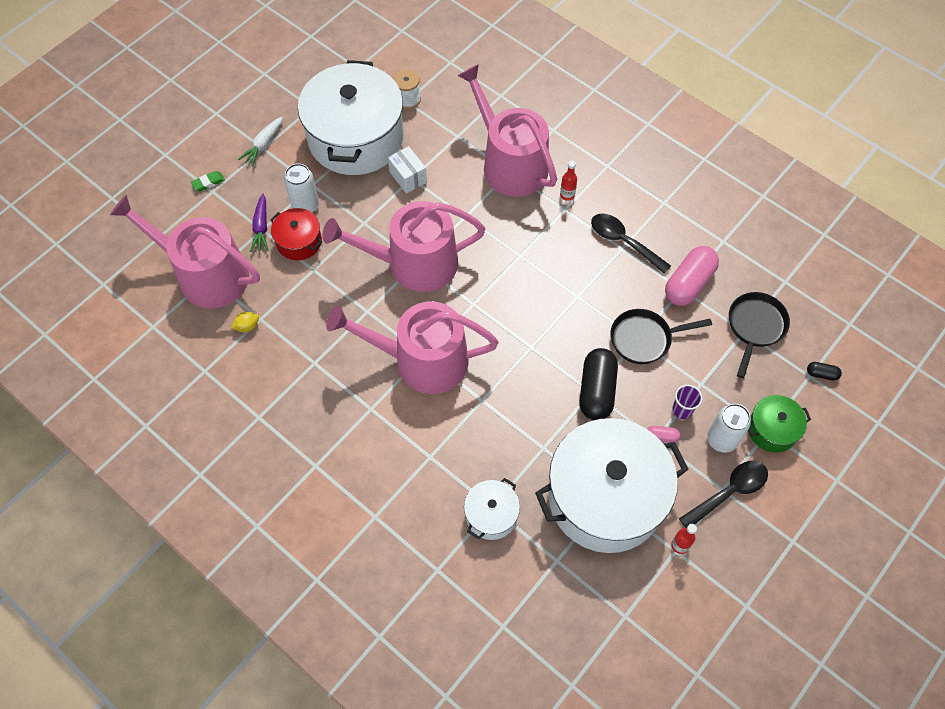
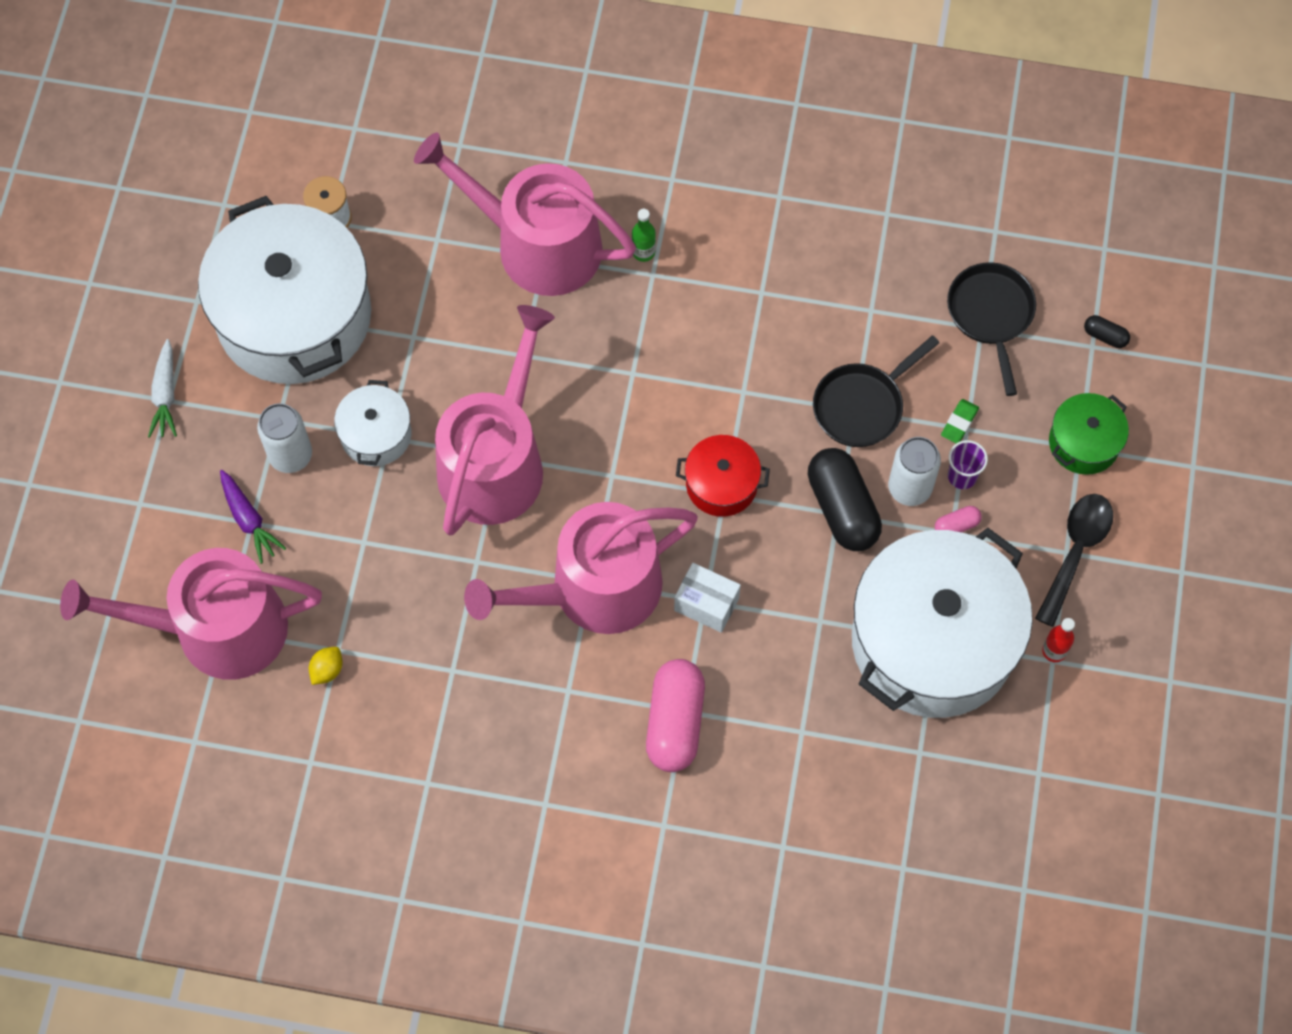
camera: 30 degrees left, 5 degrees up
(208, 183) = (125, 493): green eraser -> green eraser (959, 423)
(299, 242) = (317, 512): red pot -> red pot (721, 484)
(408, 177) = (408, 338): white box -> white box (706, 604)
(413, 263) = (496, 460): pink watering can -> pink watering can turned 150 degrees clockwise
(491, 515) = (807, 741): white pot -> white pot (376, 434)
(567, 195) = (643, 252): red bottle -> green bottle
(623, 242) = (758, 282): black spoon -> none
(688, 284) = (875, 298): pink capsule -> pink capsule (675, 722)
(721, 440) = (1031, 489): white can -> white can (909, 488)
(821, 374) = (1105, 336): black capsule -> black capsule turned 45 degrees clockwise

